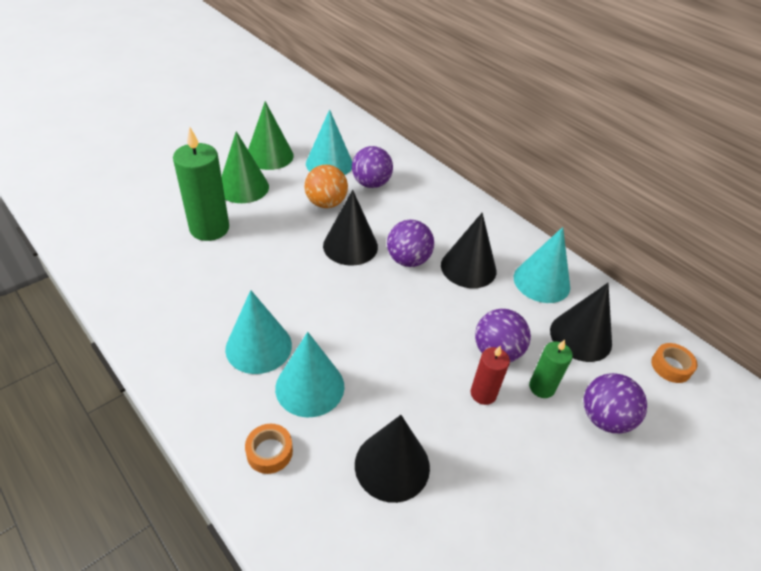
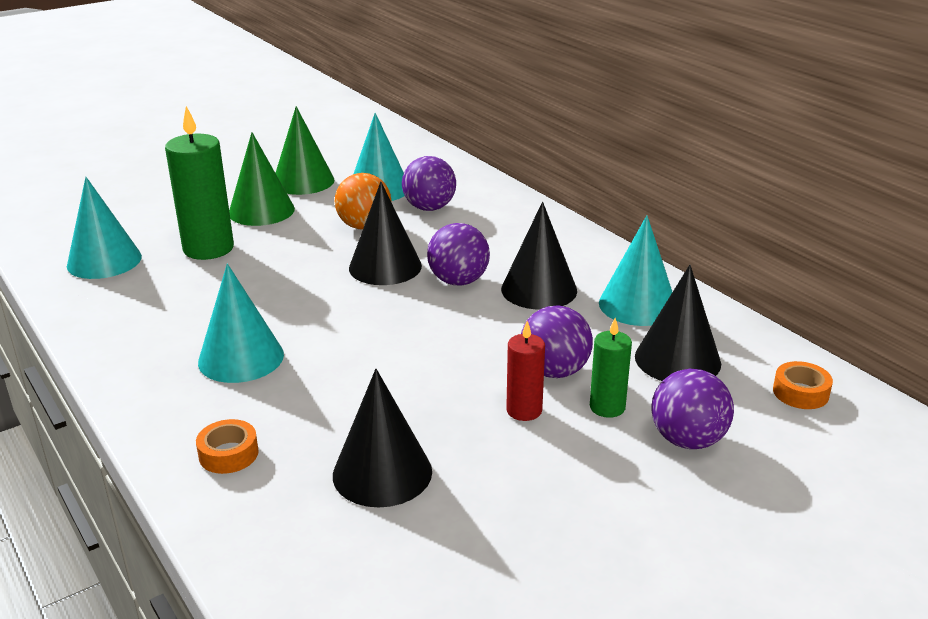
camera: 10 degrees right, 15 degrees down
(310, 387) = (296, 396): turquoise cone -> turquoise cone (104, 261)

